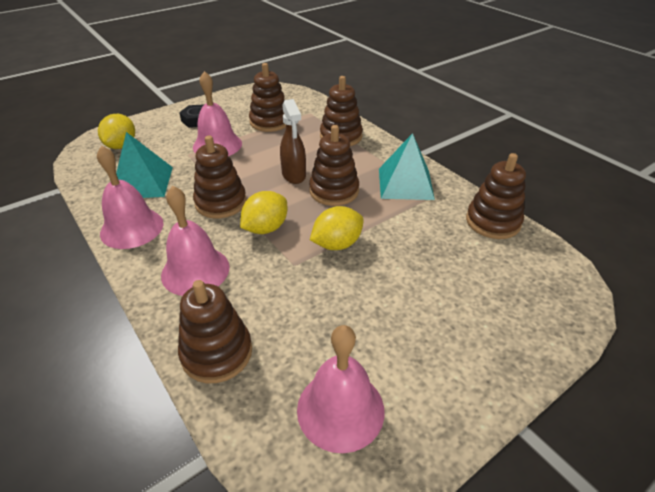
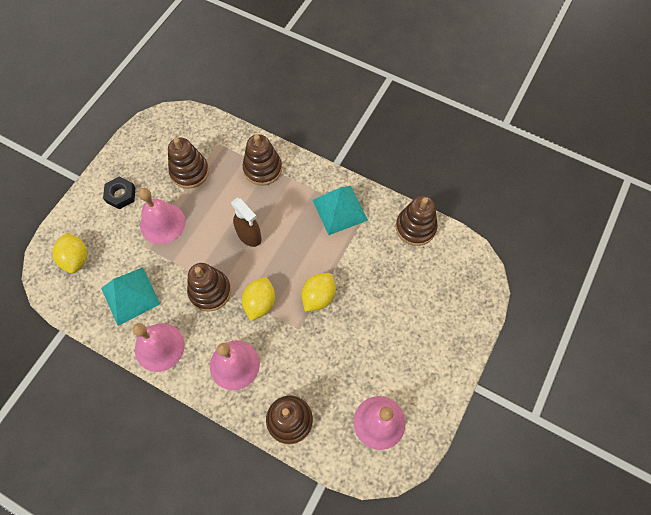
camera: 25 degrees left, 25 degrees up
(334, 191) = (290, 241): brown stacking toy -> none

